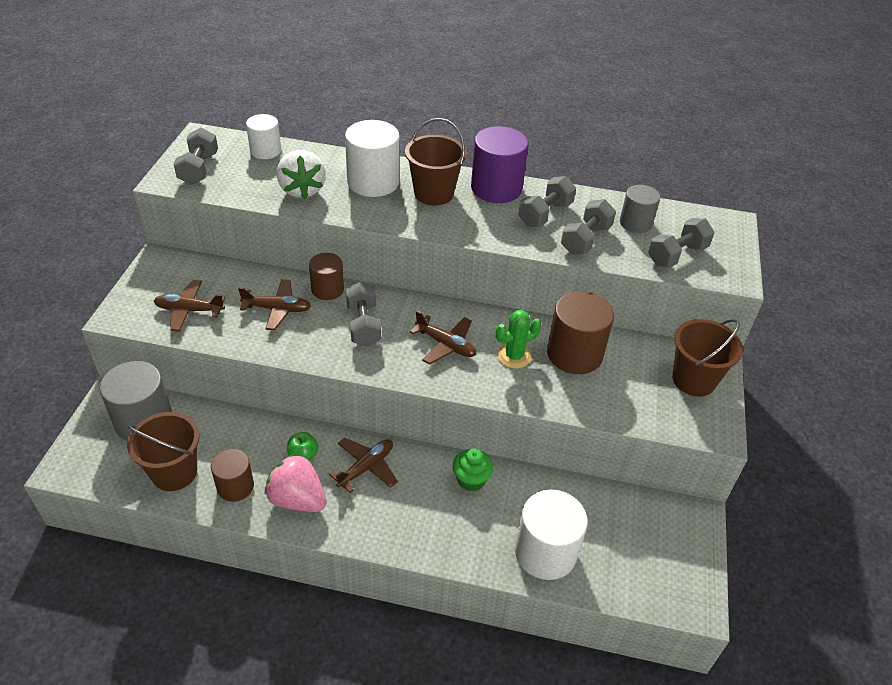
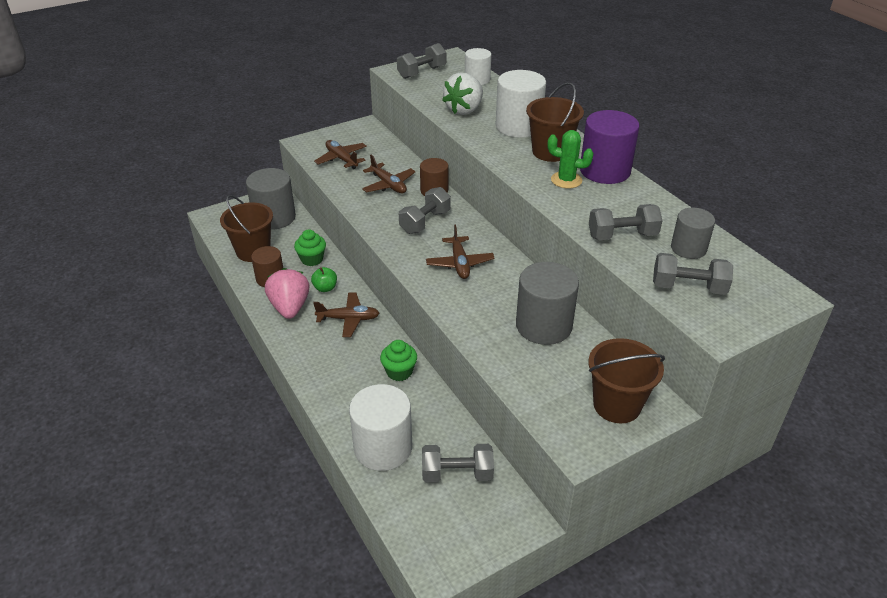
camera: 50 degrees right, 5 degrees down
(249, 436) = (312, 259): none -> green cupcake
(514, 356) = (496, 298): green cactus -> green cactus (566, 180)
(545, 214) = (616, 204): grey dumbbell -> grey dumbbell (457, 473)
(574, 354) = (543, 325): brown cylinder -> grey cylinder

